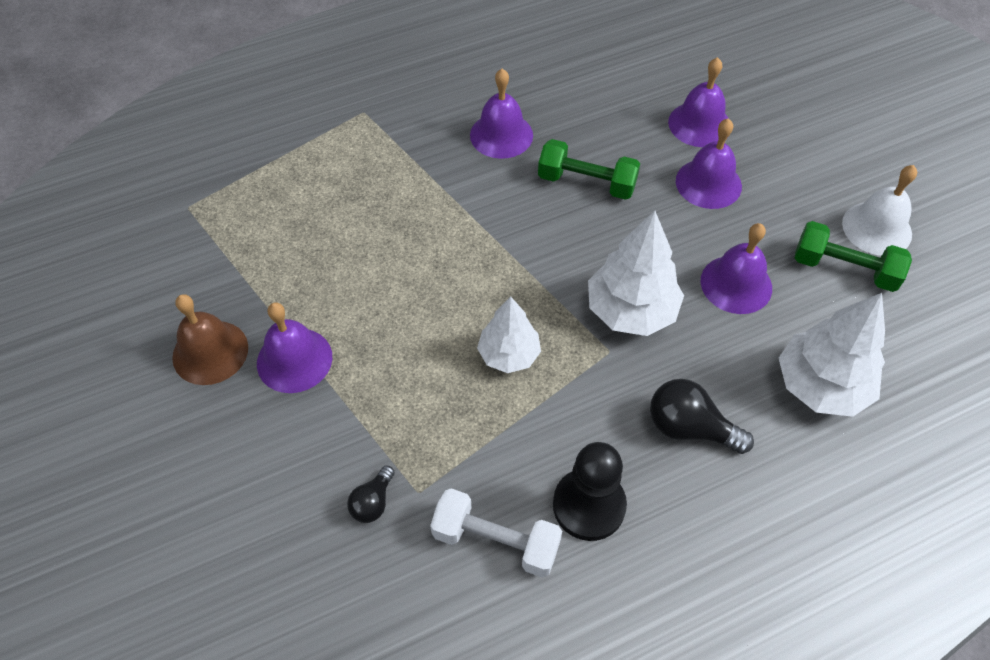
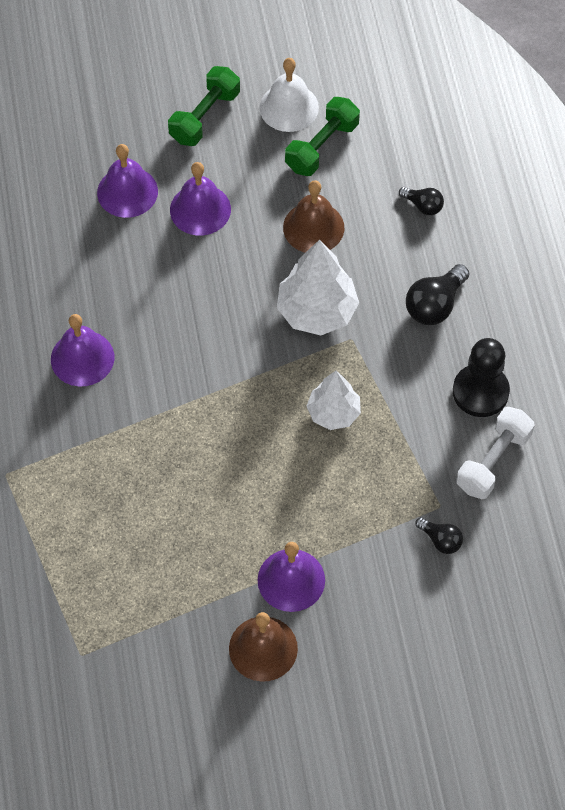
camera: 75 degrees left, 5 degrees up
(586, 183) = (167, 303): green dumbbell -> green dumbbell (205, 116)
(736, 284) = (313, 227): purple bell -> brown bell
(821, 386) = (423, 206): white tree -> black light bulb

